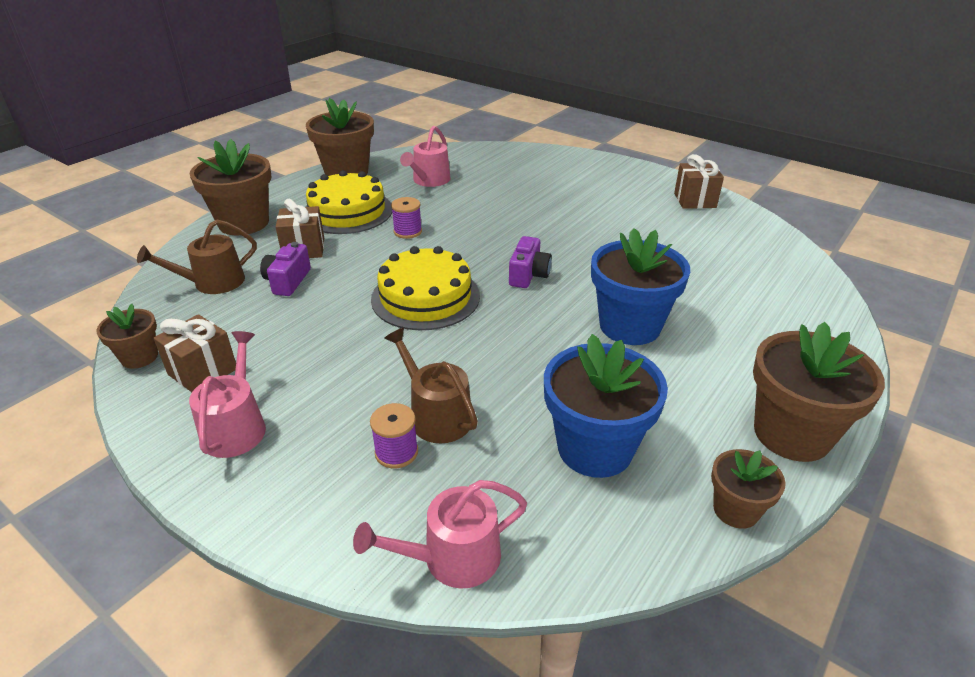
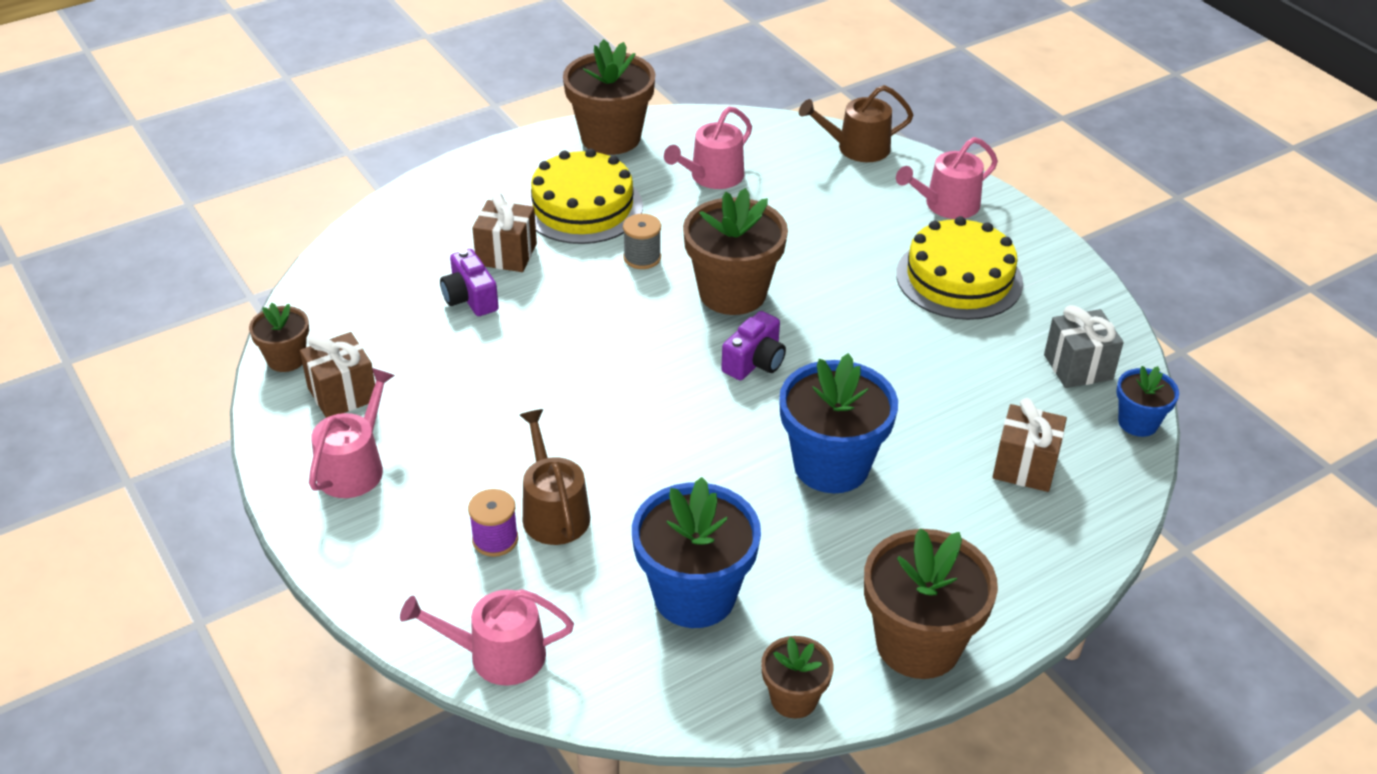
camera: 20 degrees right, 5 degrees up
(213, 282) = (388, 279): brown watering can -> brown watering can (857, 148)
(244, 223) = (451, 196): brown flower pot -> brown flower pot (732, 293)
(287, 281) = (470, 298): purple camera -> purple camera turned 60 degrees counterclockwise
(408, 231) = (642, 258): purple spool -> grey spool
(425, 297) = (615, 362): yellow cake -> yellow cake (959, 278)
(588, 169) = (946, 205): none -> pink watering can
(695, 200) = (1060, 298): brown gift -> brown gift (1025, 466)
(737, 232) = (1078, 367): none -> grey gift
(800, 254) = (1138, 422): none -> blue flower pot

